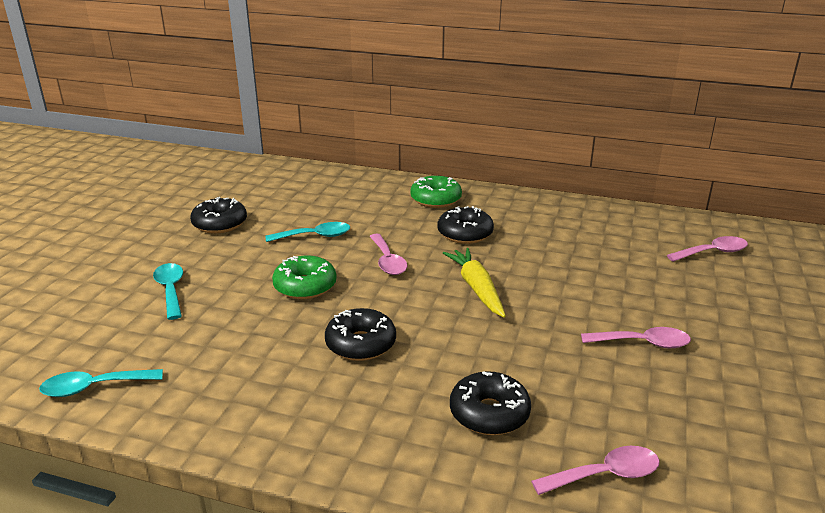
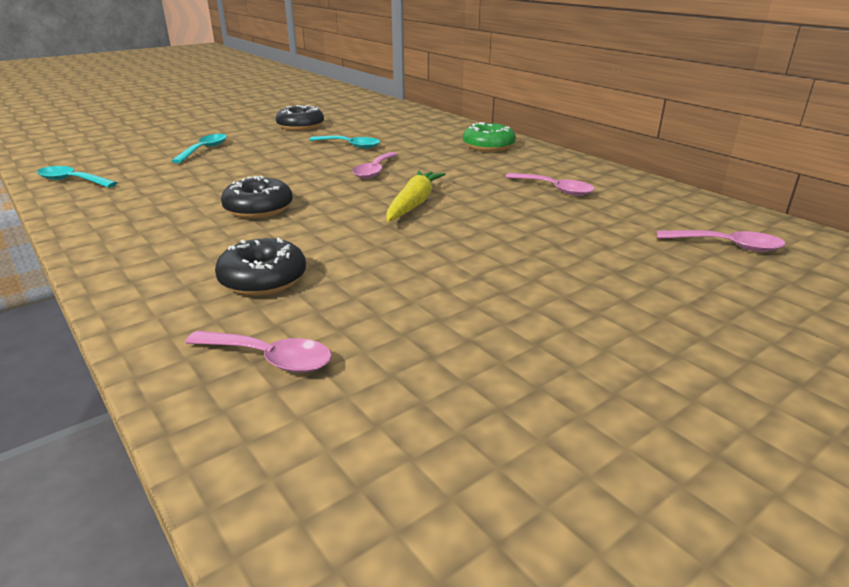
camera: 35 degrees right, 0 degrees up
(305, 286) = (288, 169): green donut -> none
(465, 234) = (472, 170): black donut -> none
(643, 343) = (500, 285): pink spoon -> pink spoon (555, 189)

